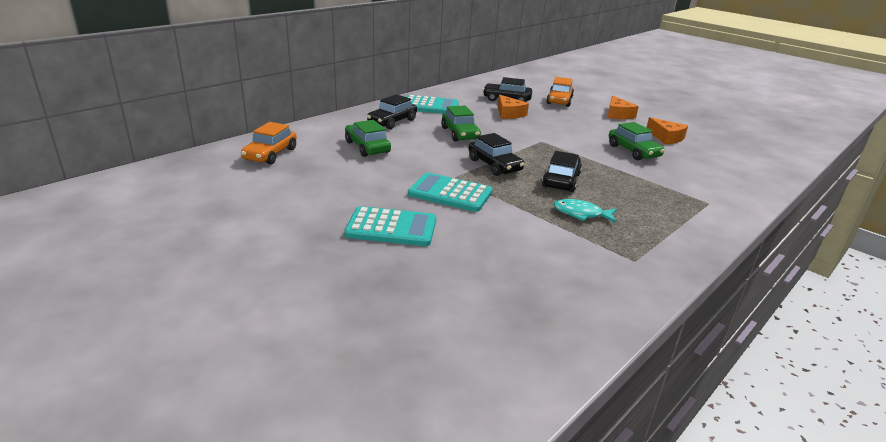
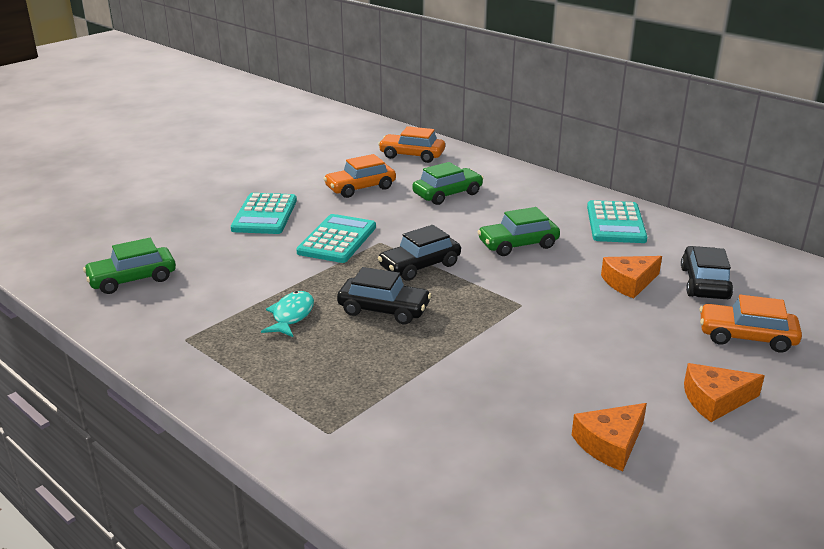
camera: 90 degrees right, 0 degrees up
(340, 180) = (360, 188): none -> orange car
(392, 122) = (536, 203): black car -> none
(633, 151) = (516, 389): green car -> green car (132, 279)

